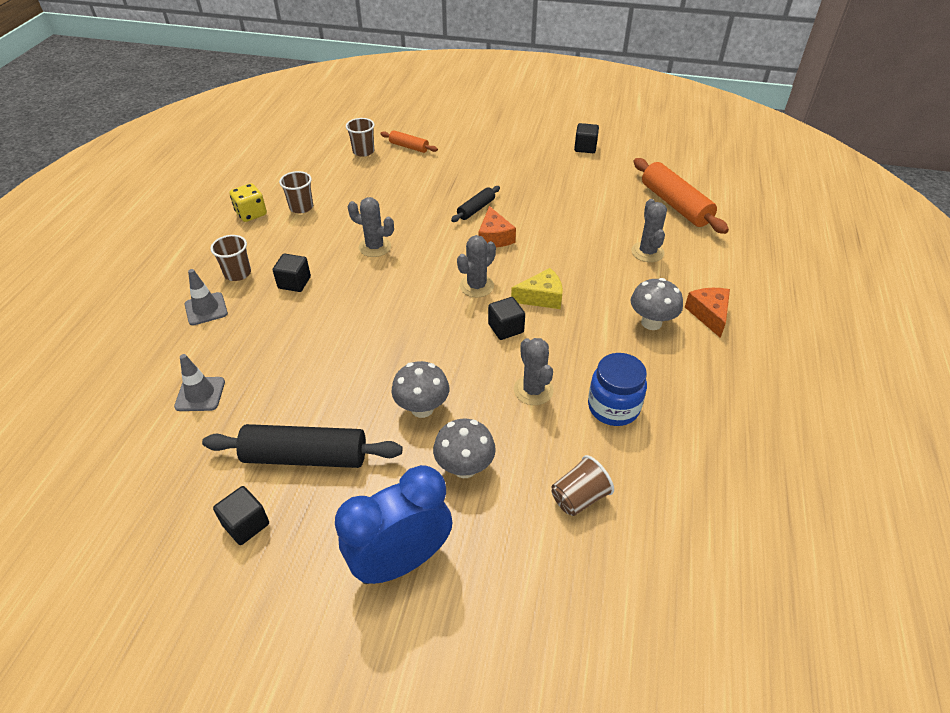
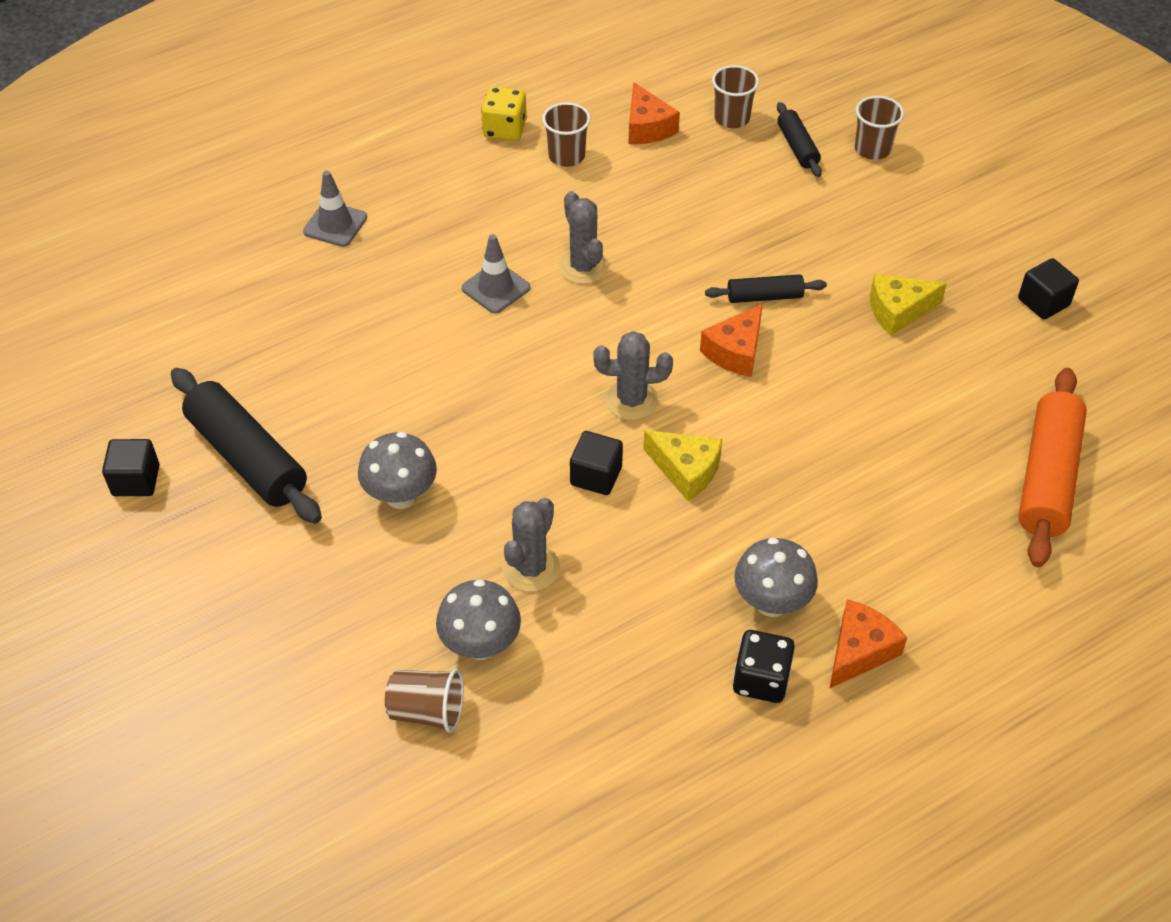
camera: 45 degrees right, 5 degrees up
(200, 394) = (233, 319): grey traffic cone -> grey traffic cone (496, 288)
(237, 273) = (408, 201): brown cup -> brown cup (872, 149)
(294, 282) = (449, 253): black cube -> none
(327, 175) = (647, 127): none -> orange cheese
(401, 561) = (210, 624): blue clock -> none
(409, 147) = (797, 147): orange rolling pin -> black rolling pin
(464, 467) = (364, 588): grey mushroom -> grey mushroom (480, 645)
(537, 182) = (898, 311): none -> yellow cheese
(613, 407) = (587, 657): blue jar -> none
(647, 252) = (903, 513): grey cactus -> none
(692, 356) = (761, 680): none -> black dice

